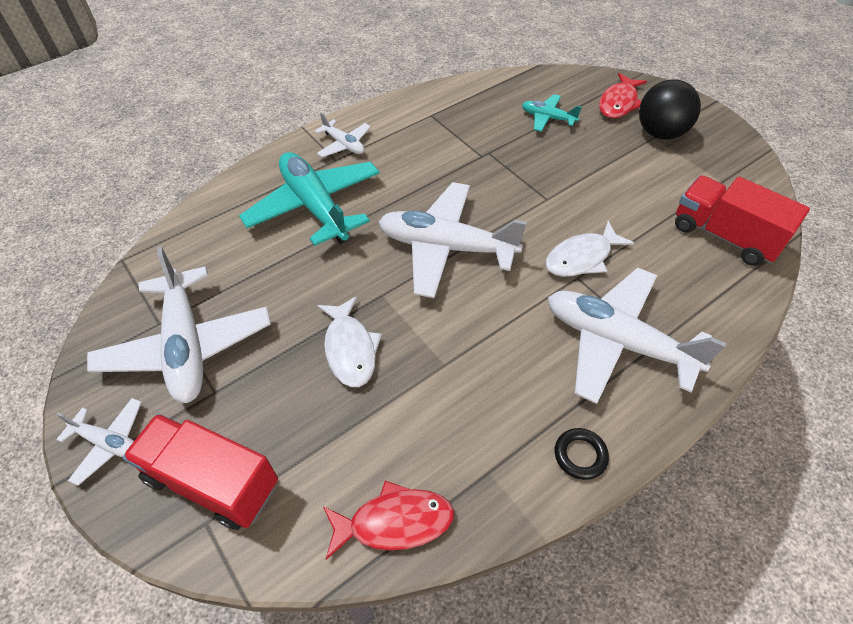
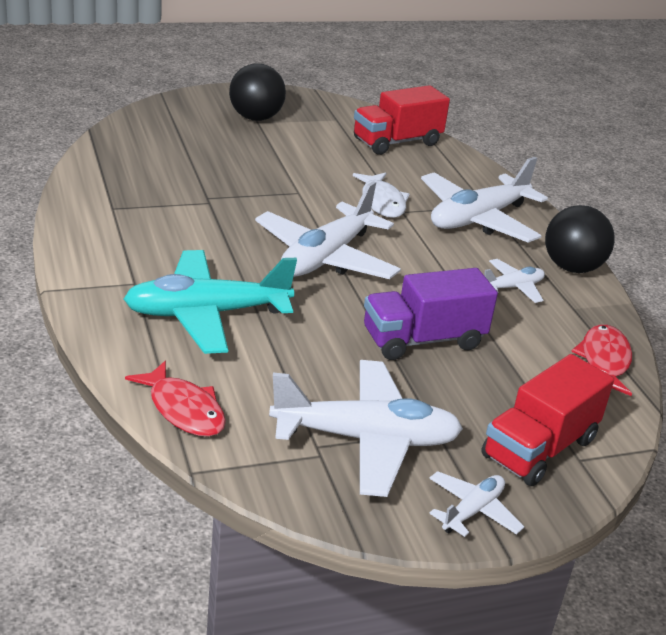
camera: 75 degrees left, 20 degrees down
(344, 145) = (112, 271): white plane -> white plane (512, 287)
(350, 349) = (423, 340): white fish -> purple truck
(547, 118) = (183, 154): turquoise plane -> none
(580, 455) = (572, 267): black ring -> black ball
(619, 103) = (195, 118): red fish -> red fish (184, 410)

